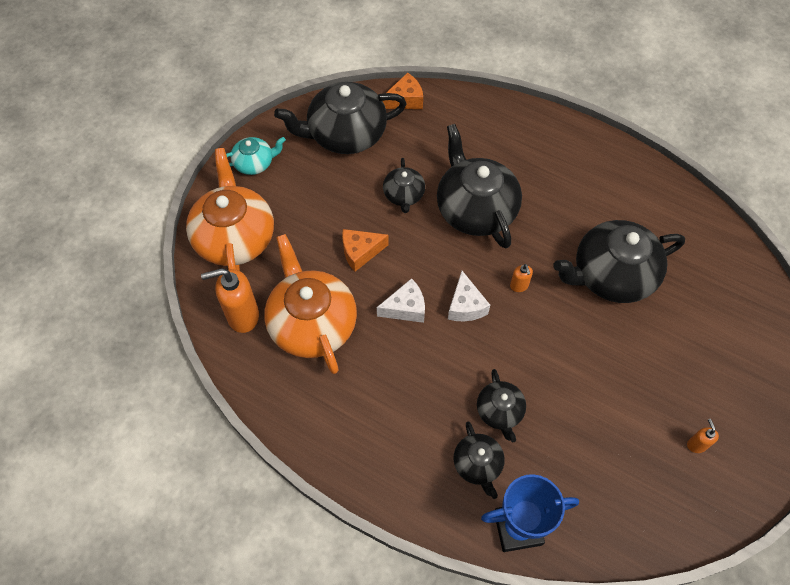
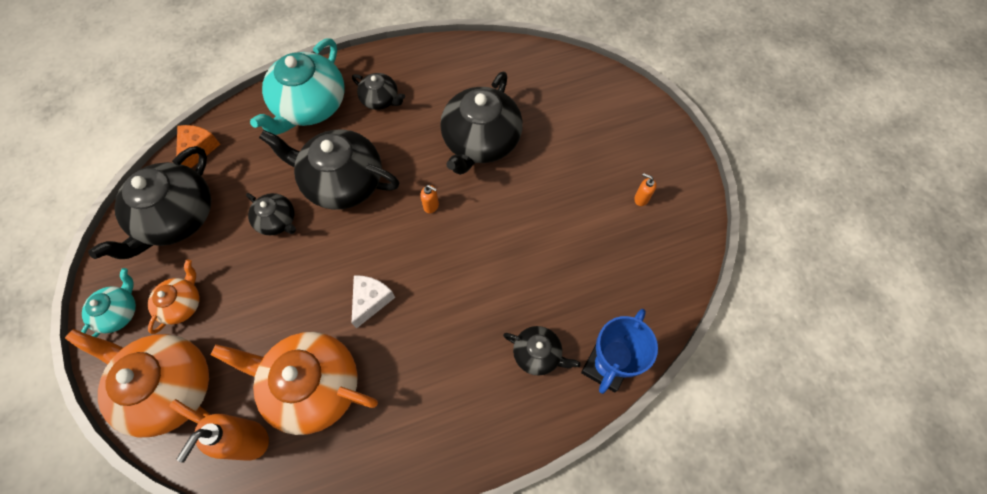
camera: 50 degrees left, 5 degrees up
(293, 193) = (182, 304): none -> orange teapot
(360, 252) = (291, 294): orange cheese -> none
(465, 306) = (411, 256): white cheese -> none
(499, 411) = (512, 303): black teapot -> black teapot (380, 99)
(511, 135) = (310, 106): none -> turquoise teapot

